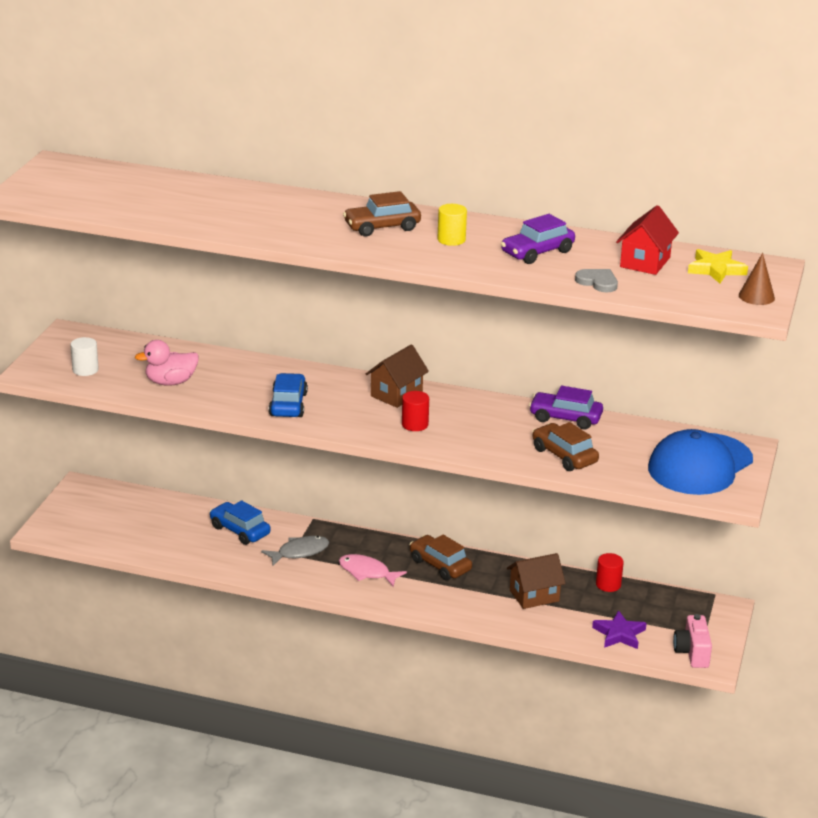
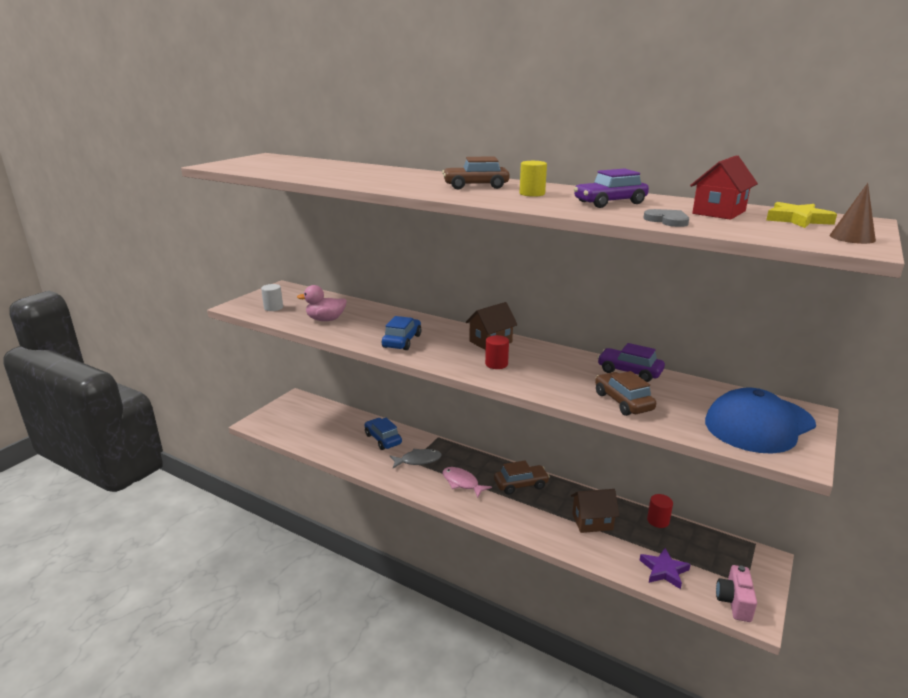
camera: 15 degrees right, 5 degrees down
(440, 565) = (521, 484): brown car -> brown car turned 105 degrees clockwise

